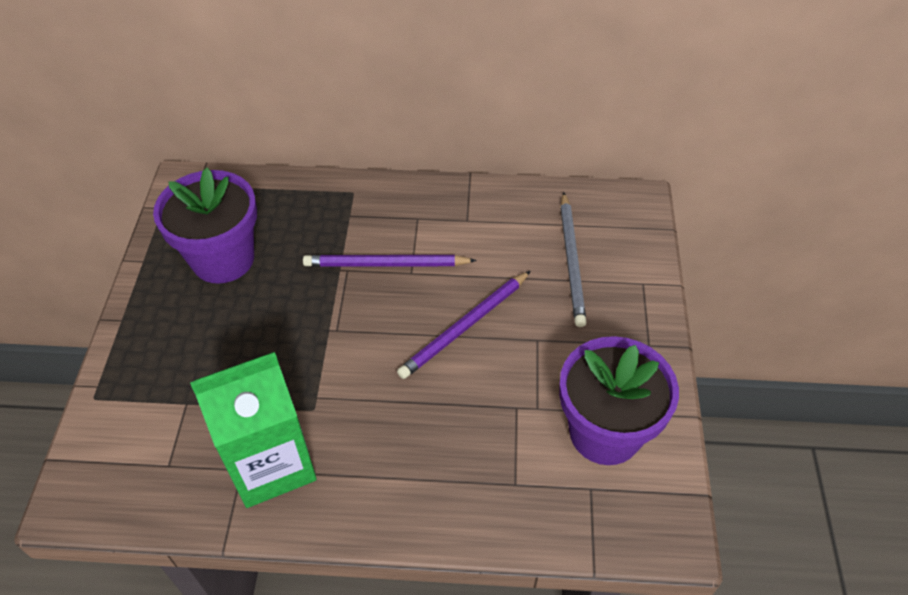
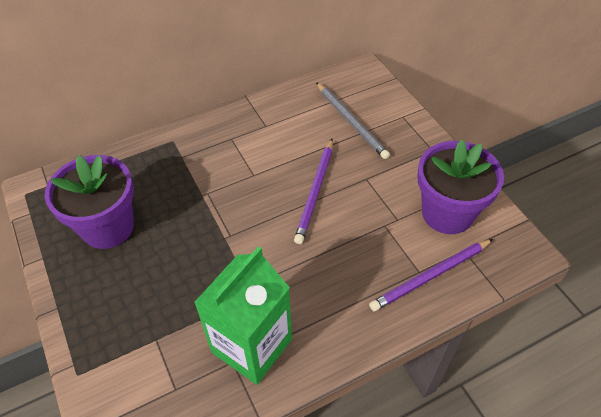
camera: 30 degrees left, 0 degrees up
(386, 264) = (232, 177): purple pencil -> purple pencil (431, 276)

